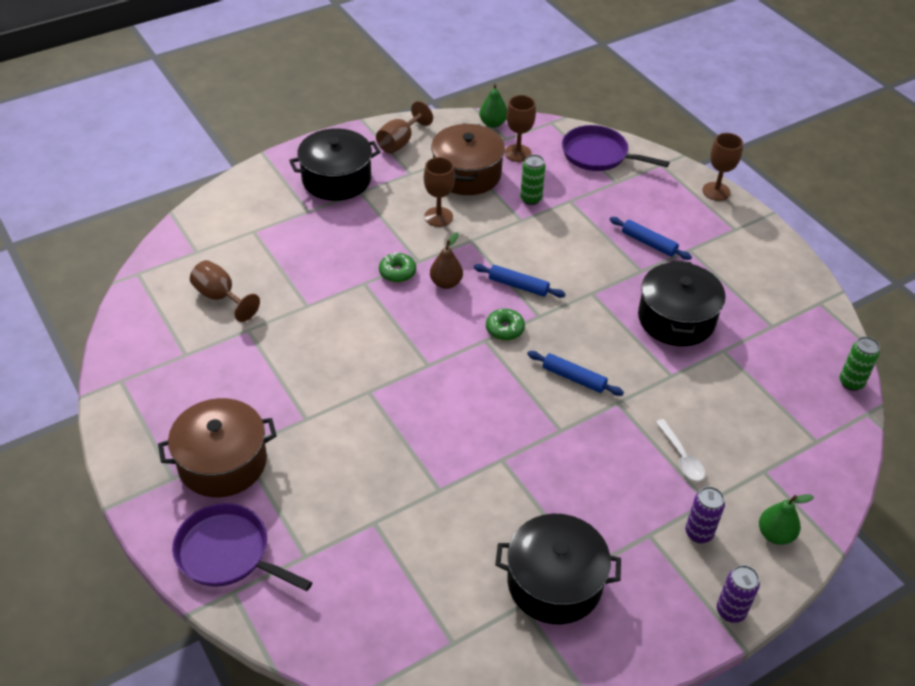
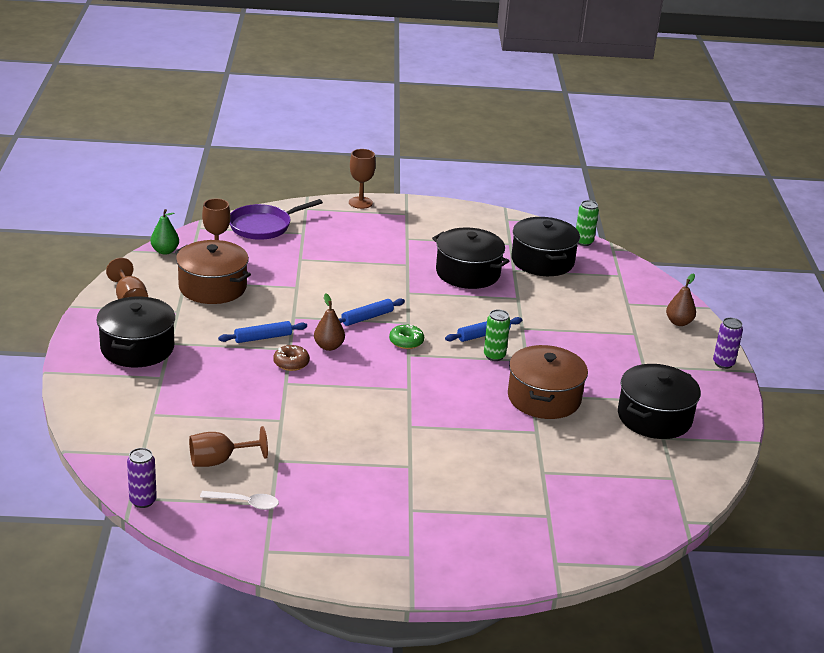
camera: 60 degrees left, 15 degrees down
(222, 462) = (417, 524): brown pot -> brown pot (544, 398)
(227, 553) = (515, 553): purple pan -> none
(397, 272) = (291, 363): green donut -> brown donut
(438, 217) = (248, 319): brown goblet -> none
(530, 199) = (277, 273): green can -> green can (494, 356)
(648, 243) = (383, 249): blue rolling pin -> blue rolling pin (263, 338)
(681, 457) = (590, 326): white spoon -> white spoon (245, 503)
(698, 533) = (657, 347): purple can -> purple can (143, 501)
(768, 365) = (542, 261): none -> black pot
(775, 534) = (679, 322): green pear -> brown pear

